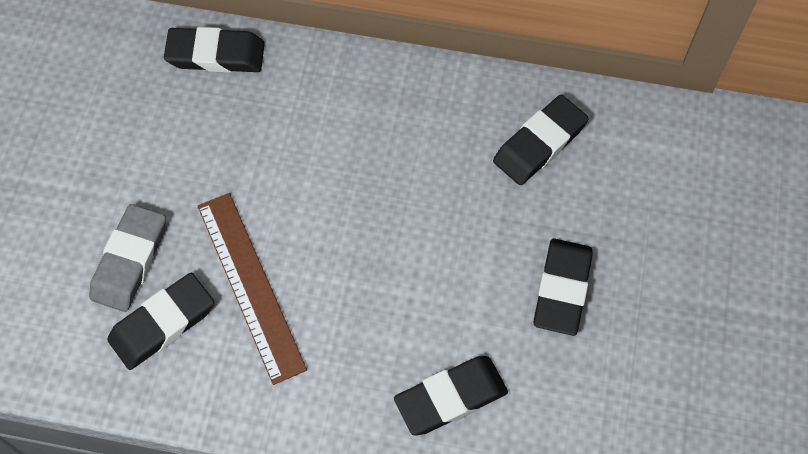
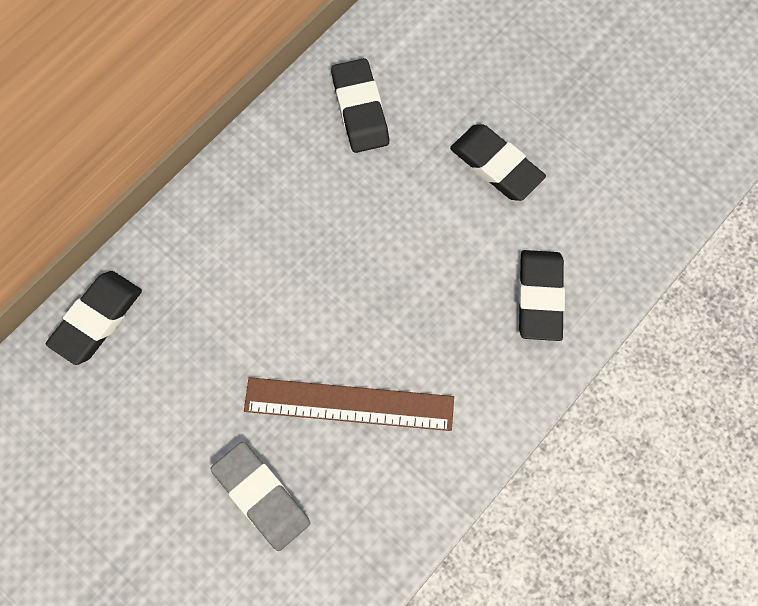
camera: 60 degrees left, 5 degrees up
(162, 324) = (340, 497): black eraser -> none

